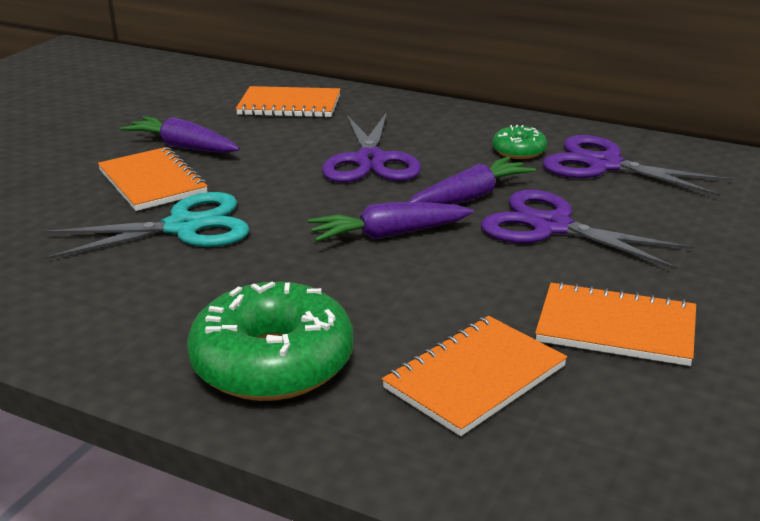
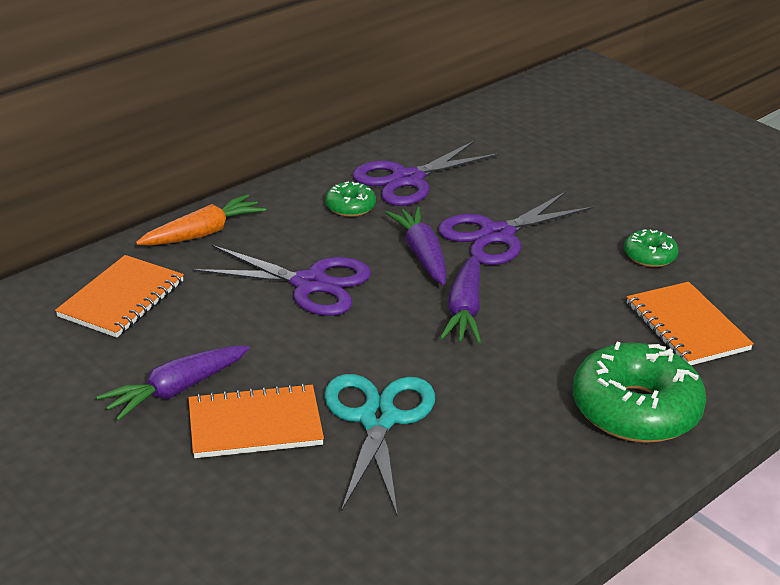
camera: 70 degrees left, 5 degrees up
(409, 109) = (204, 233): none -> orange carrot
(616, 328) = (649, 256): orange notebook -> green donut

